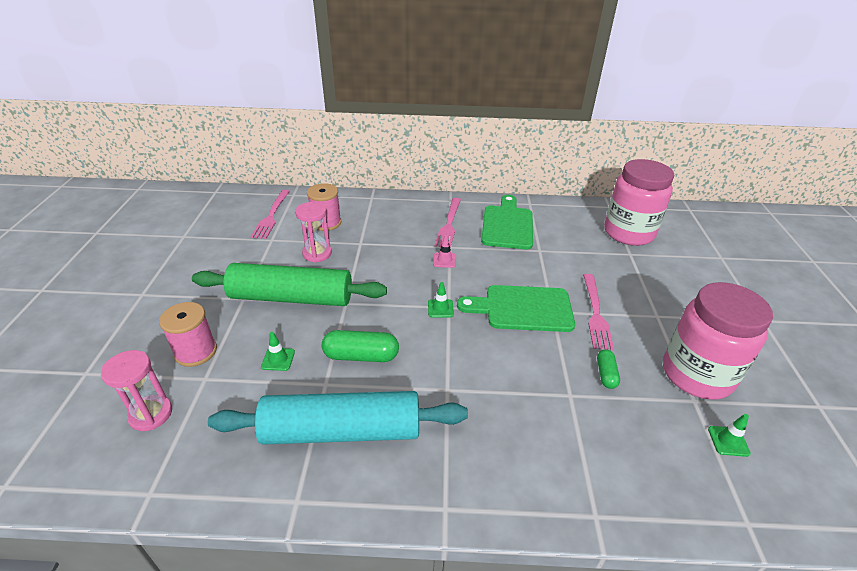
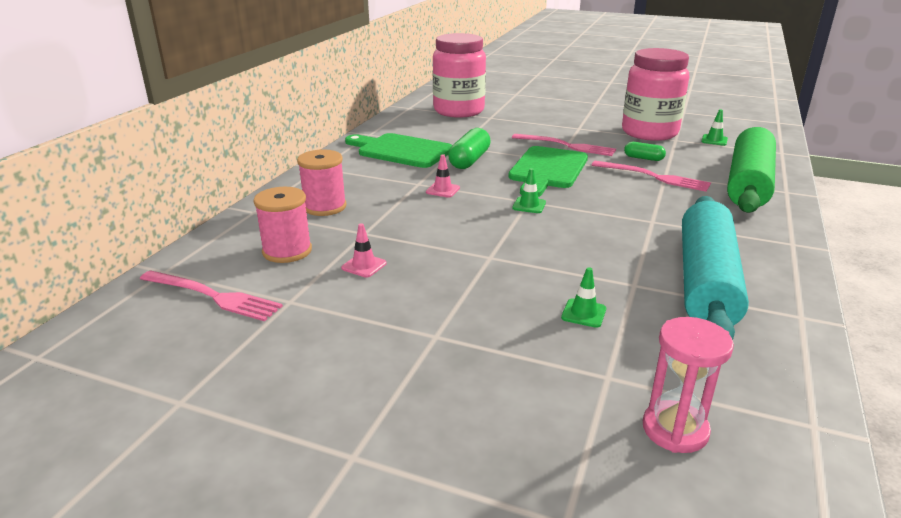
camera: 70 degrees left, 10 degrees down
(196, 352) = (547, 385): pink spool -> pink spool (324, 207)
(291, 298) = (458, 294): green rolling pin -> green rolling pin (748, 183)
(317, 254) = (364, 266): pink hourglass -> pink traffic cone
(361, 356) = (592, 258): green capsule -> green capsule (469, 160)
(449, 224) = (371, 177): pink fork -> pink fork (654, 177)

